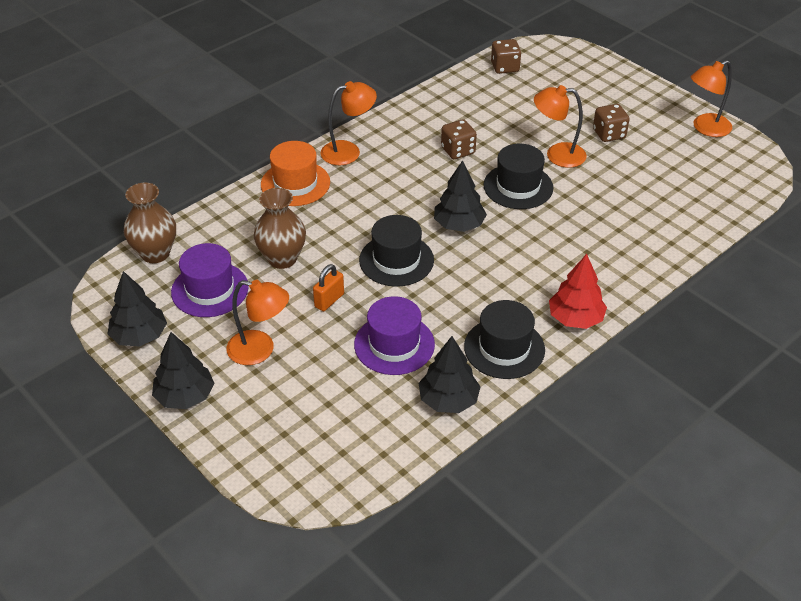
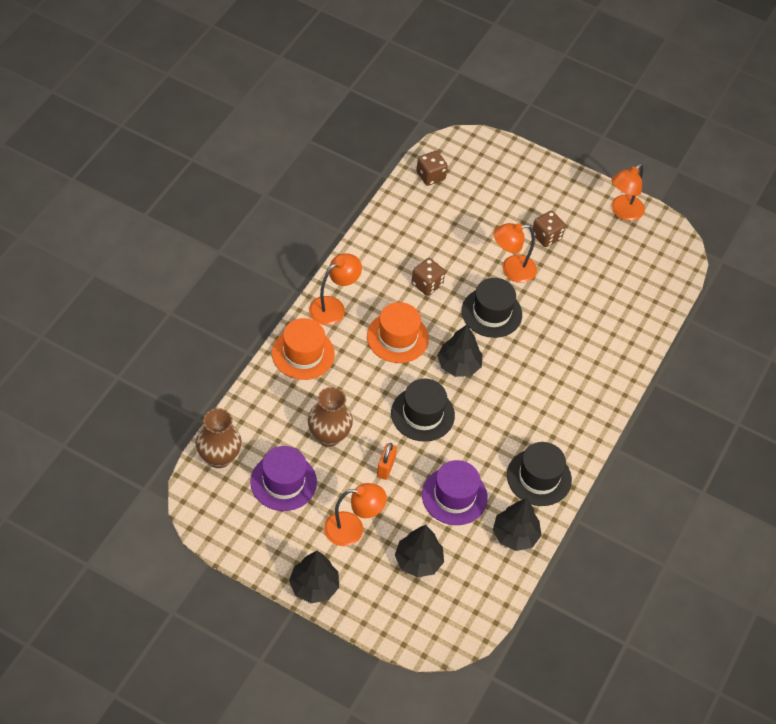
camera: 25 degrees left, 10 degrees up
(139, 336) = (248, 541): black tree -> black tree (418, 561)
(403, 188) = (397, 337): none -> orange hat
(575, 318) = (582, 436): red tree -> none

